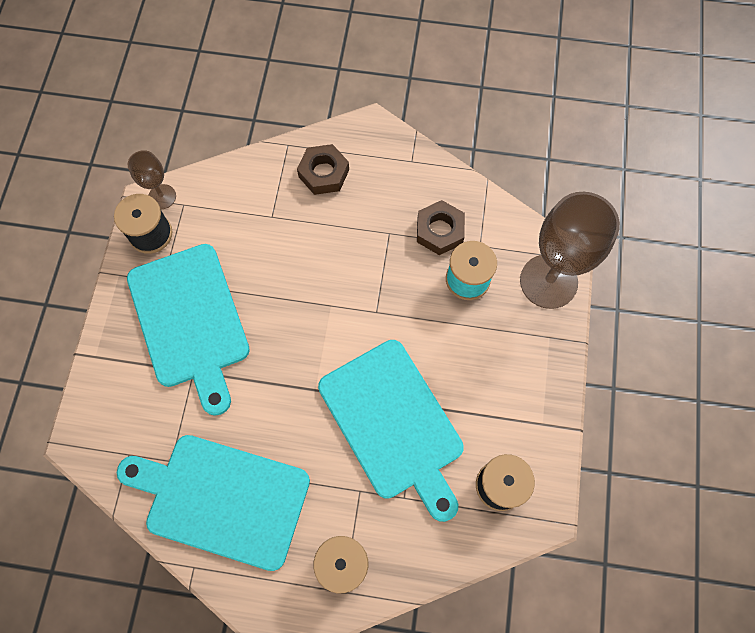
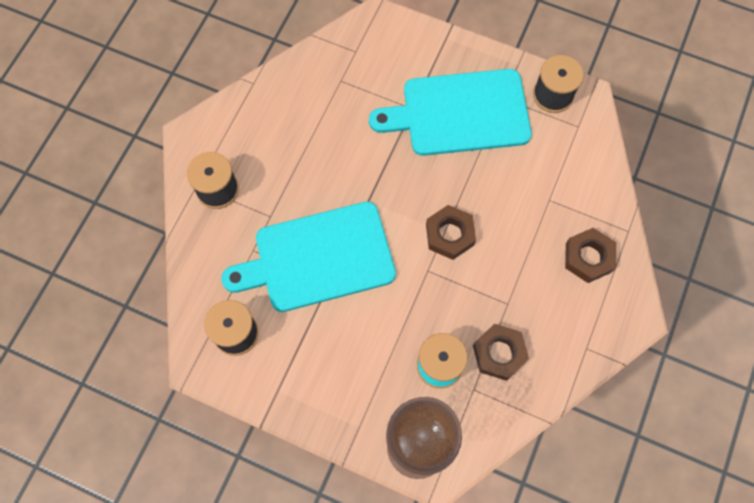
camera: 105 degrees right, 0 degrees up
(162, 197) = (590, 110): brown goblet -> none
(222, 498) = (298, 111): turquoise cutting board -> none
(333, 300) = (449, 235): none -> brown nut

